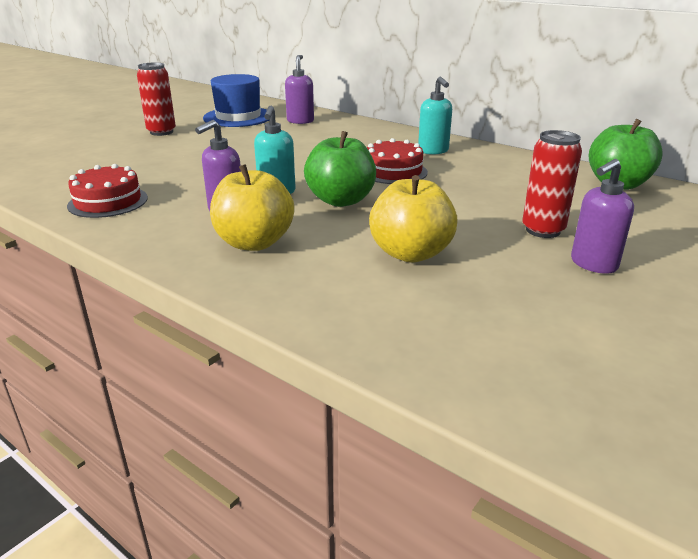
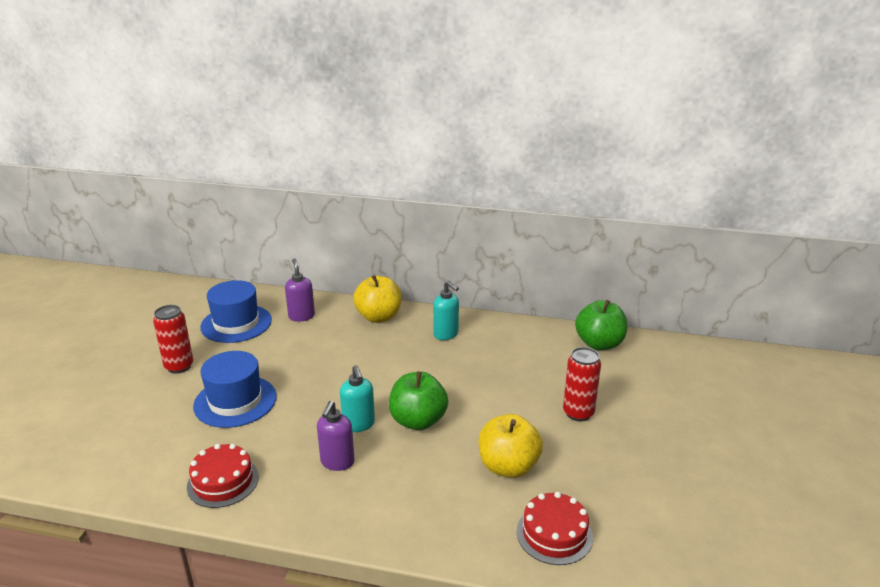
camera: 25 degrees left, 0 degrees up
(181, 158) = (235, 401): none -> blue hat
(254, 243) = (389, 492): yellow apple -> yellow apple (379, 317)
(393, 171) = (433, 371): red cake -> red cake (554, 534)
(593, 264) = (625, 440): purple soap dispenser -> none

